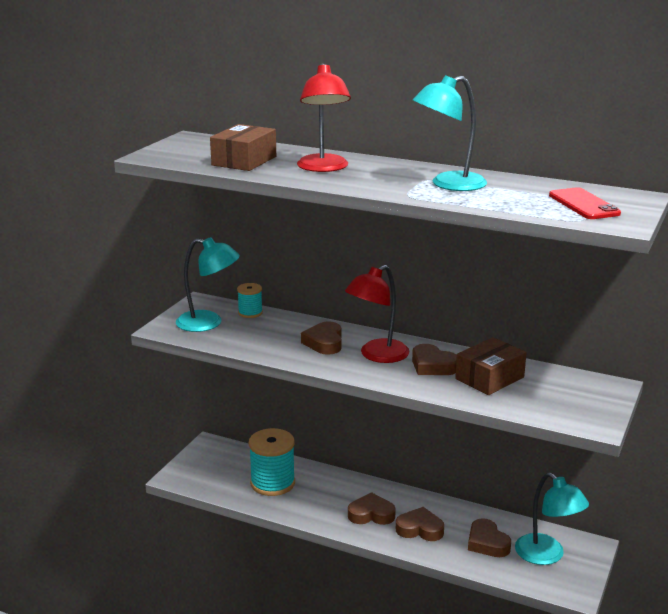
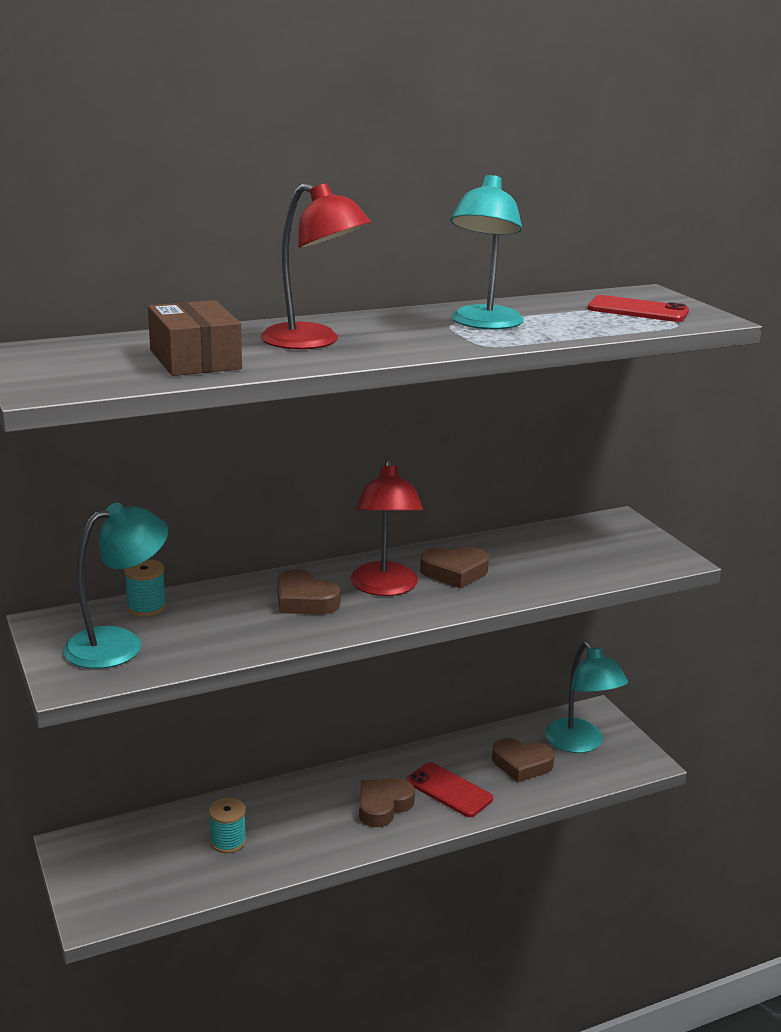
camera: 50 degrees left, 0 degrees up
(272, 483) = (228, 841): turquoise spool -> turquoise spool, size x0.53
(420, 529) = (449, 790): brown heart -> red phone
(489, 378) = (523, 560): brown box -> none
(547, 555) = (580, 743): turquoise lamp -> turquoise lamp turned 60 degrees clockwise

